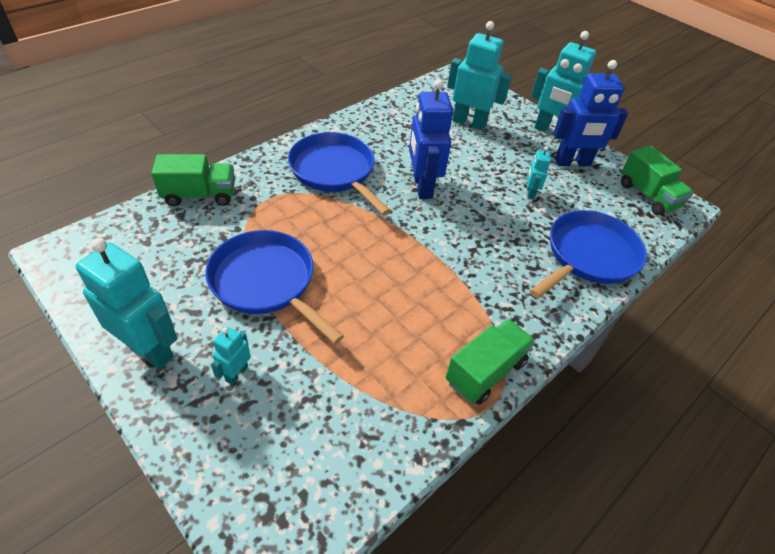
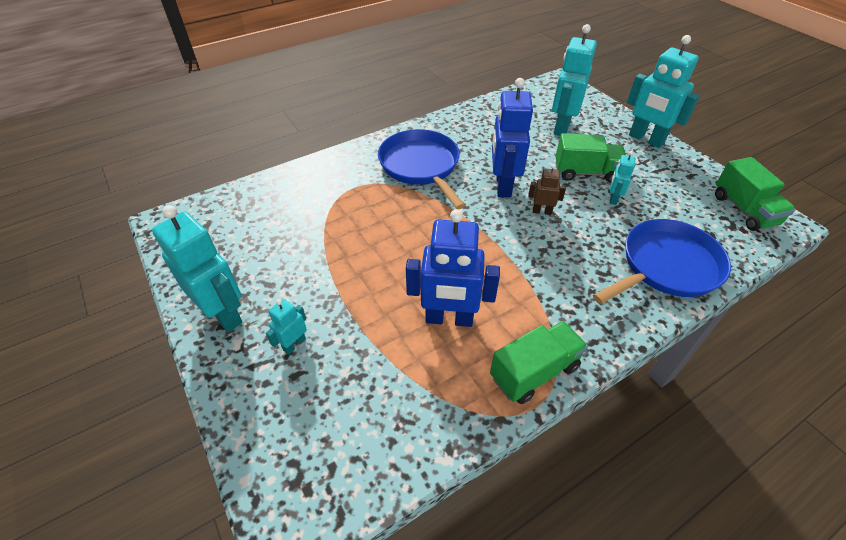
camera: 15 degrees right, 0 degrees up
(200, 195) = (295, 180): green truck -> green truck (586, 172)
(266, 282) = (337, 263): blue pan -> none
(465, 211) = (542, 211): none -> brown robot
(469, 123) = (561, 127): turquoise robot -> turquoise robot turned 105 degrees counterclockwise
(572, 162) = (664, 171): blue robot -> blue robot (449, 319)

